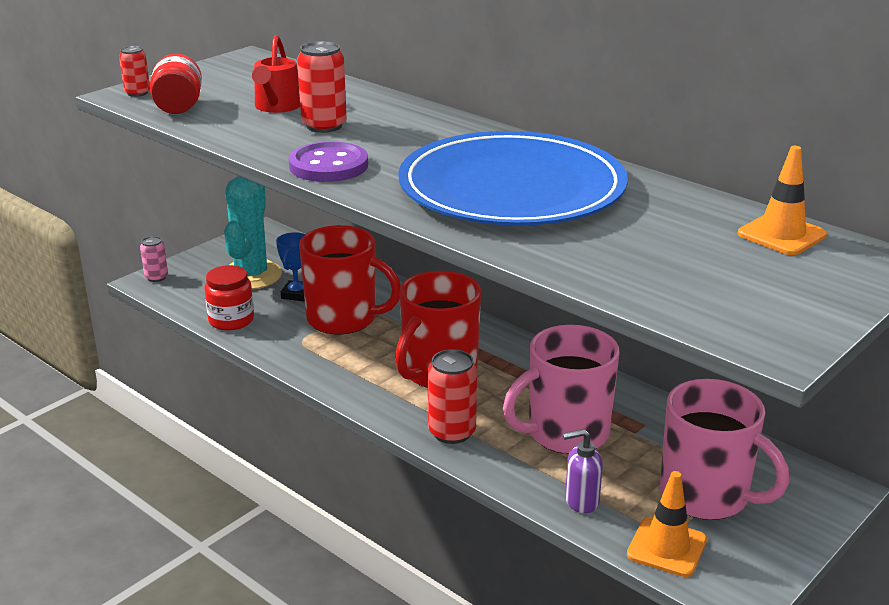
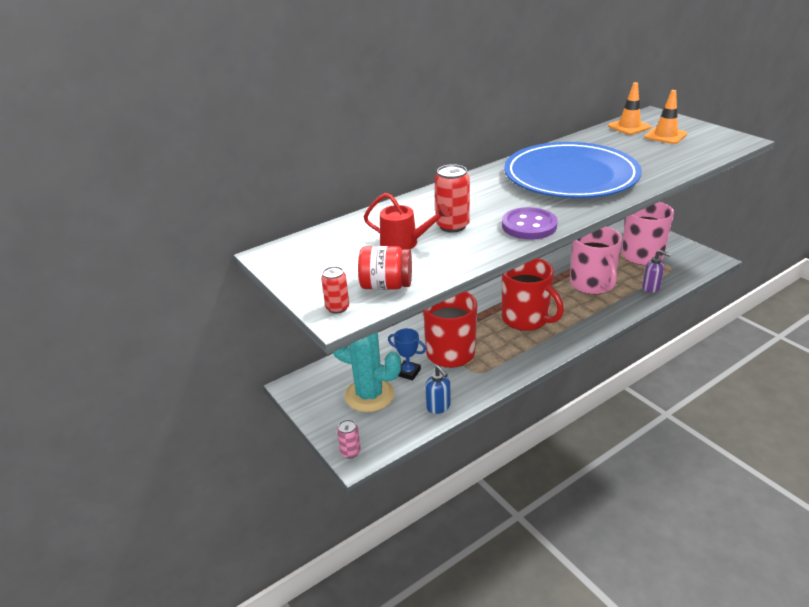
camera: 75 degrees left, 5 degrees up
(231, 320) = (438, 407): red jar -> blue soap dispenser
(452, 432) = (591, 320): red can -> none
(581, 501) = (651, 288): purple soap dispenser -> purple soap dispenser turned 60 degrees counterclockwise
(666, 547) = (683, 271): orange traffic cone -> orange traffic cone (665, 136)

